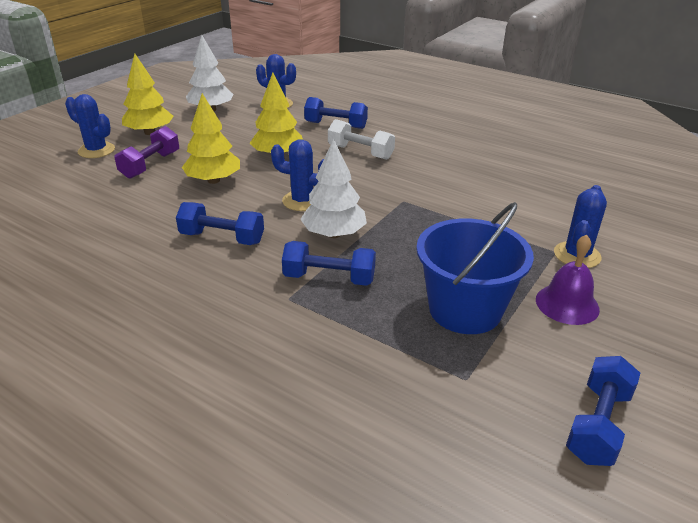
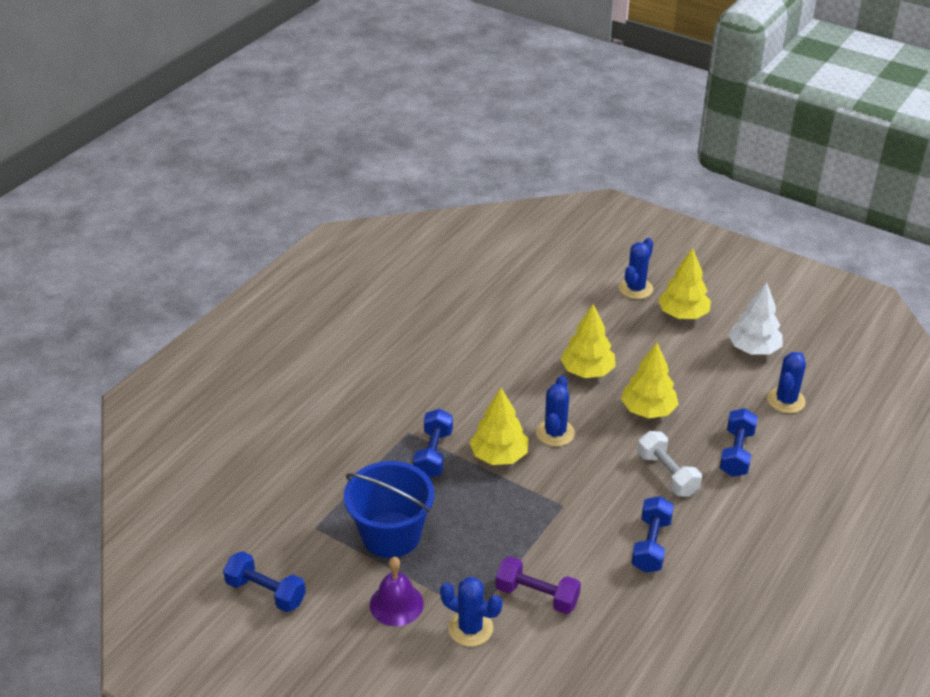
camera: 90 degrees right, 5 degrees up
(150, 165) = (612, 327): purple dumbbell -> purple dumbbell (537, 596)
(222, 238) = (489, 388): blue dumbbell -> blue dumbbell (651, 545)
(334, 234) = (499, 456): white tree -> yellow tree
(360, 152) = (667, 474): white dumbbell -> white dumbbell turned 60 degrees counterclockwise

